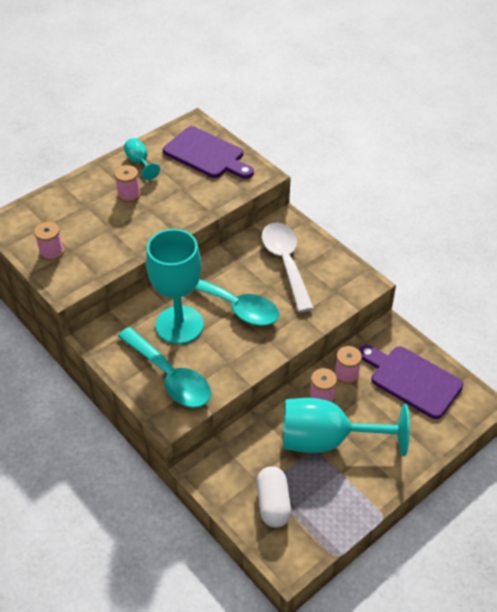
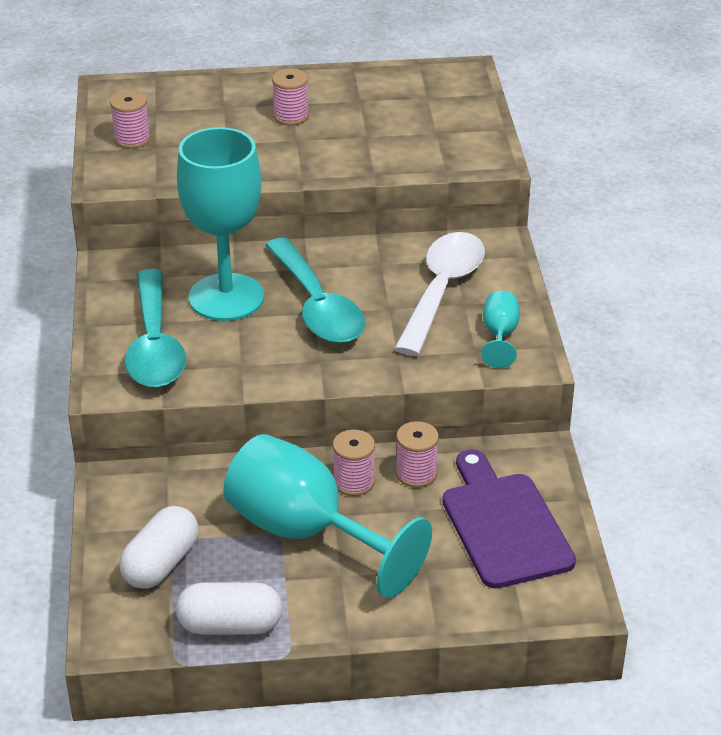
camera: 35 degrees right, 10 degrees down
(139, 162) = (343, 88): turquoise goblet -> turquoise goblet (500, 335)
(207, 154) = (442, 110): purple cutting board -> none
(341, 518) = (230, 625): none -> white capsule

